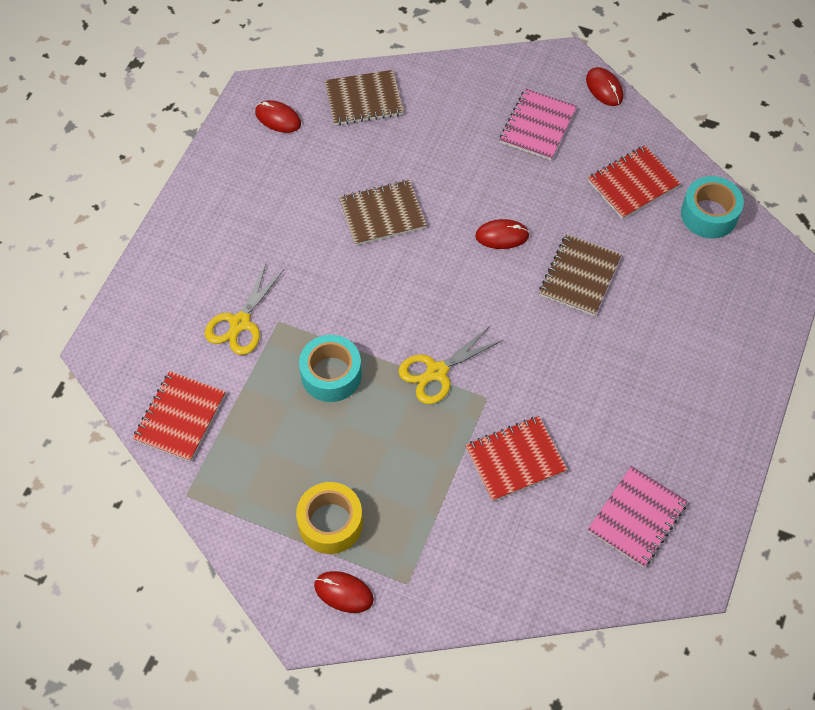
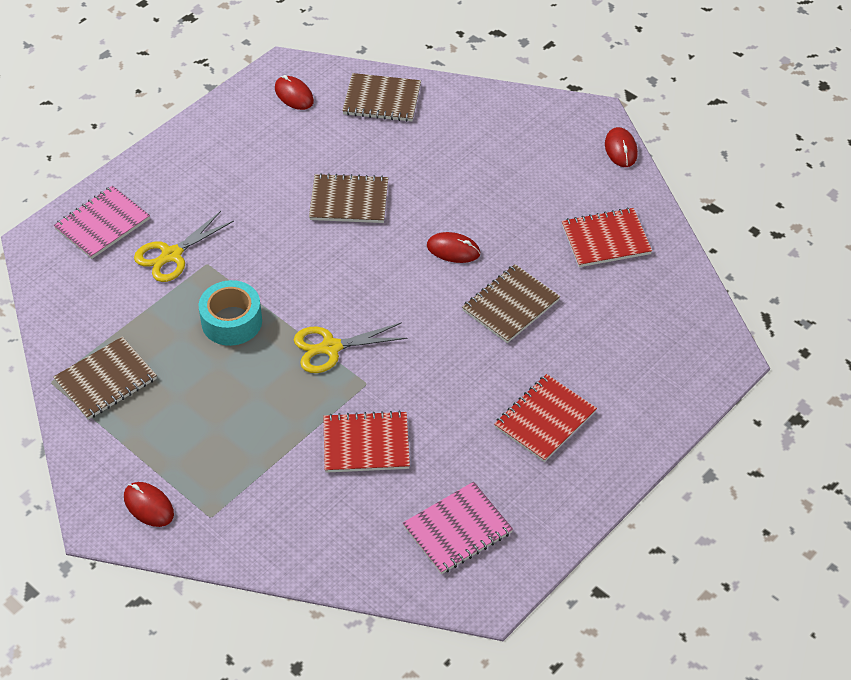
camera: 20 degrees right, 10 degrees down
(180, 417) = (78, 317): red notebook -> red notebook (545, 419)
(239, 475) = (106, 380): none -> brown notebook
(330, 523) = (167, 444): yellow tape -> none
(537, 126) = (537, 165): pink notebook -> pink notebook (102, 224)
(709, 214) = (669, 287): turquoise tape -> none

